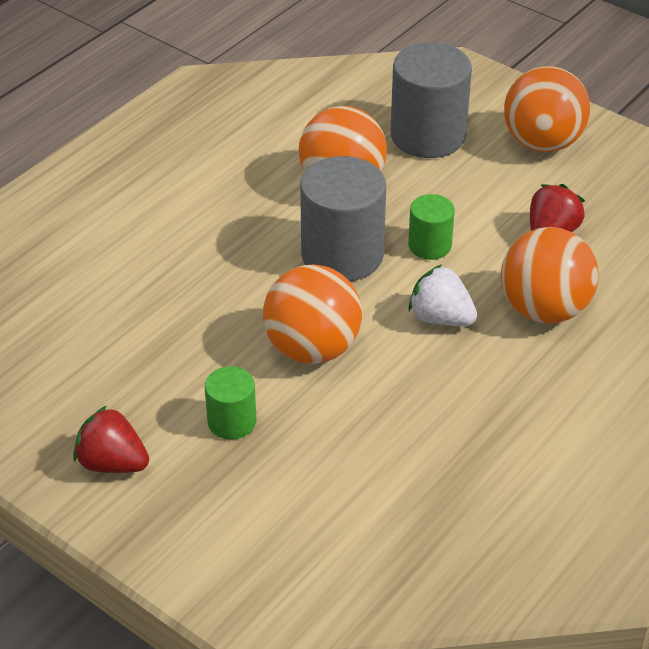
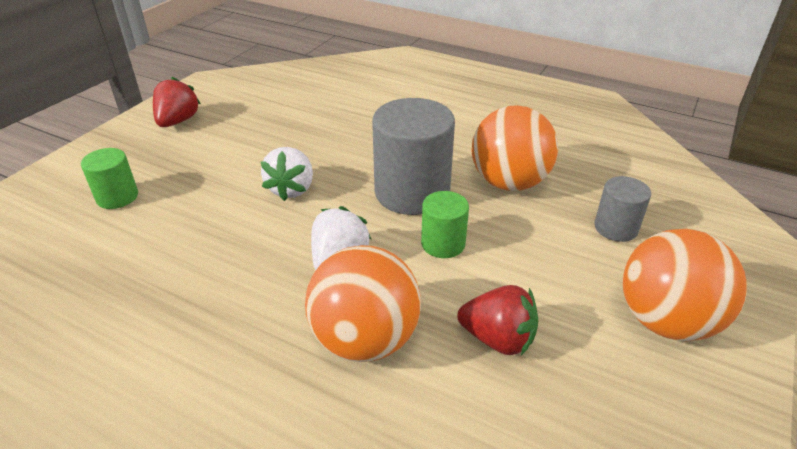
camera: 80 degrees right, 5 degrees down
(232, 421) = (211, 161): green cylinder -> green cylinder (117, 197)
(312, 348) = (291, 189): orange ball -> white strawberry
(428, 135) = (616, 228): grey cylinder -> grey cylinder, size x0.53

